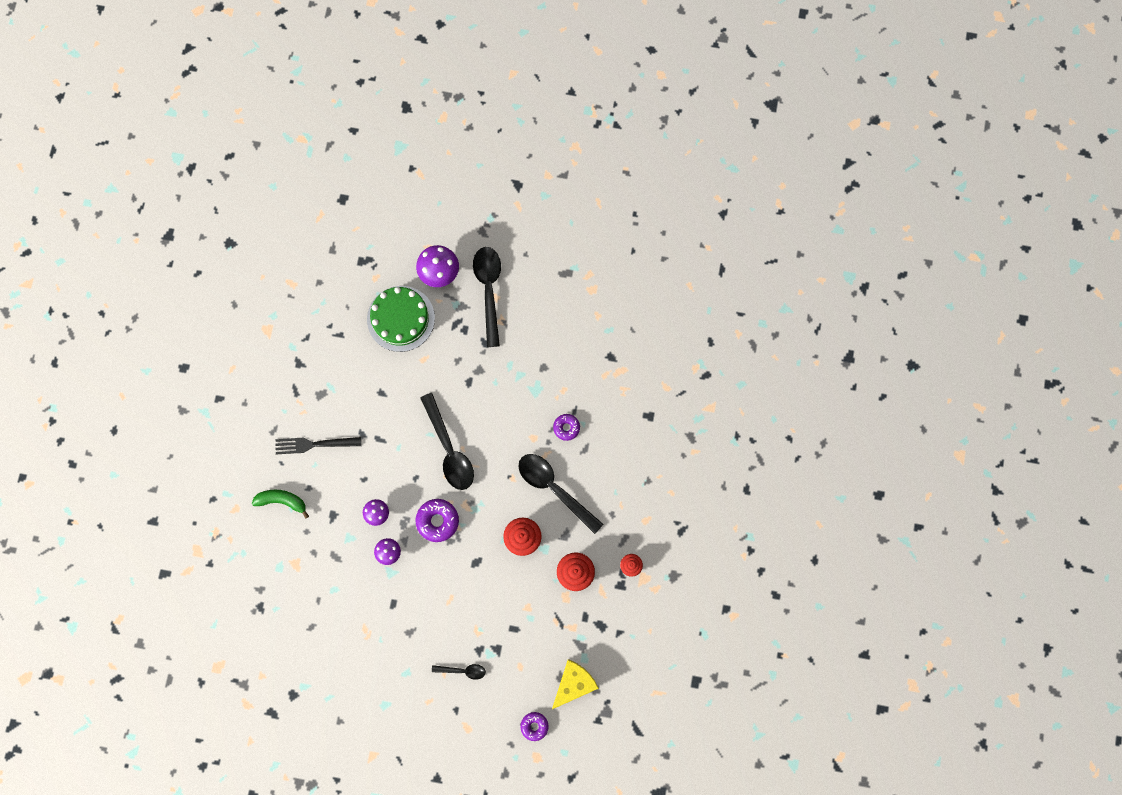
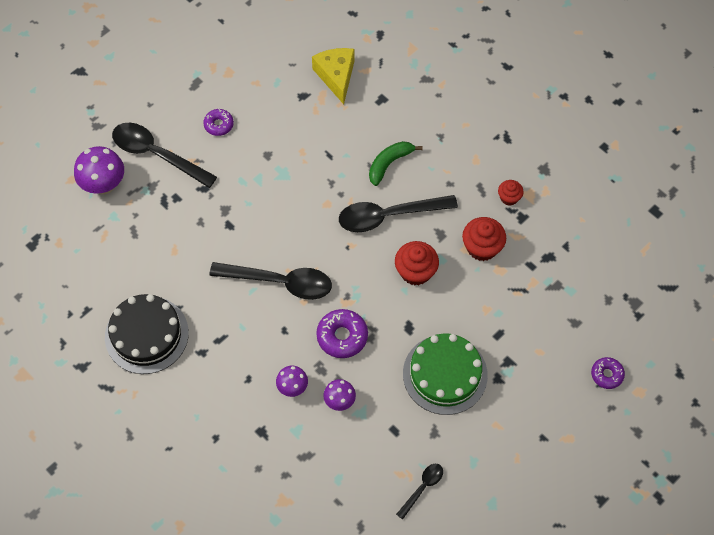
camera: 55 degrees left, 15 degrees down
(282, 501) = (208, 472): green banana -> green banana (389, 164)
(314, 444) = (176, 403): black fork -> none
(349, 388) = (146, 335): none -> black cake
(401, 318) = (118, 245): green cake -> green cake (445, 374)
(462, 670) = (507, 406): black spoon -> black spoon (422, 488)
(566, 427) = (339, 171): purple donut -> purple donut (219, 125)
(574, 683) = (588, 314): yellow cheese -> yellow cheese (336, 76)

